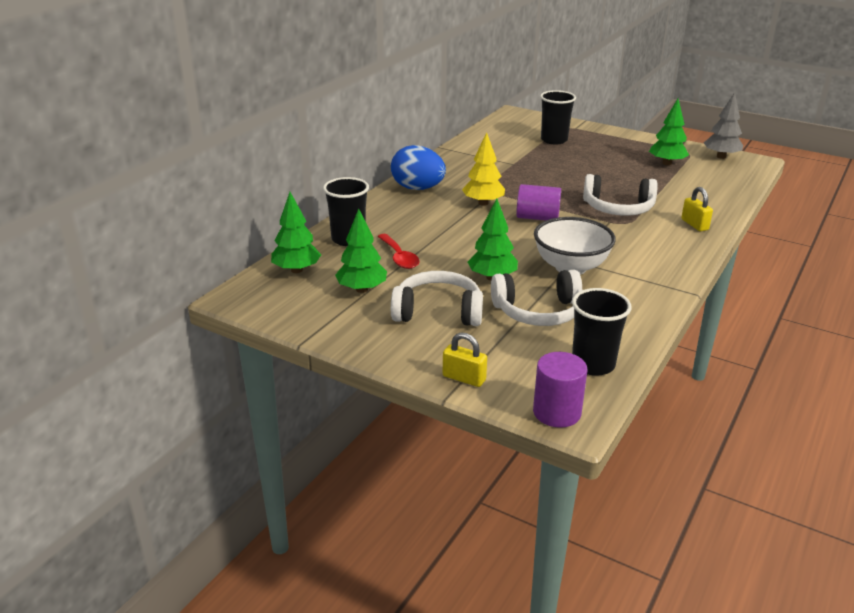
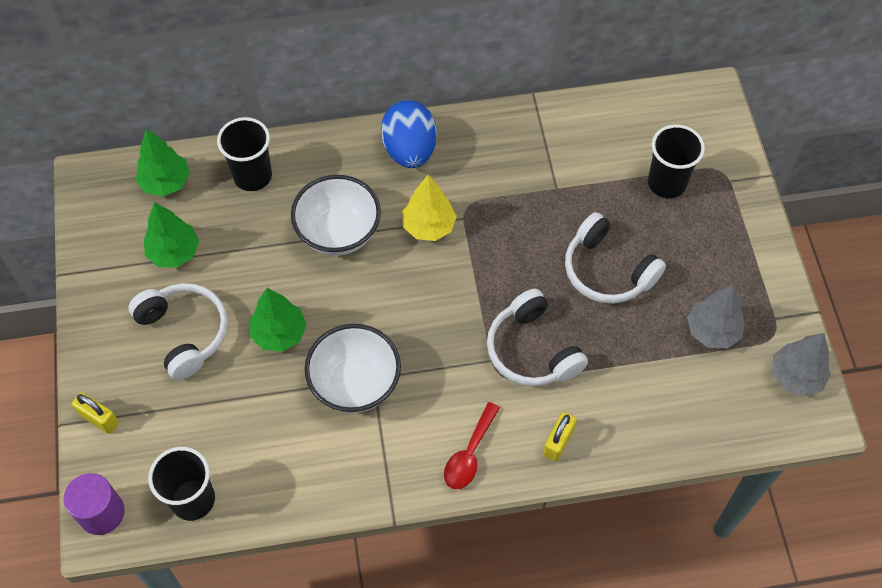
camera: 50 degrees right, 30 degrees up
(399, 257) = (253, 238): red spoon -> red spoon (469, 454)
(443, 230) = (338, 233): none -> white bowl
(464, 378) = (99, 419): yellow padlock -> yellow padlock turned 45 degrees counterclockwise
(537, 218) = (439, 293): purple cylinder -> none
(538, 312) = (247, 407): white headphones -> white headphones (607, 271)
(666, 163) = (712, 331): green tree -> grey tree

